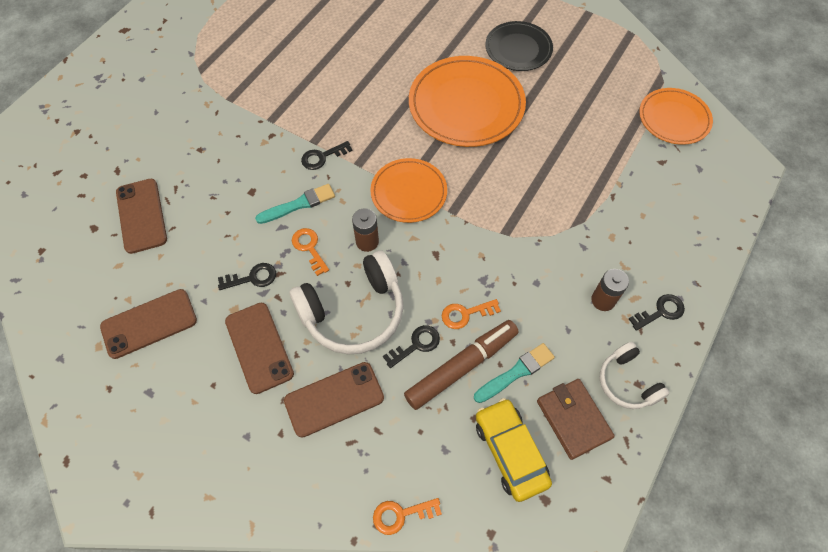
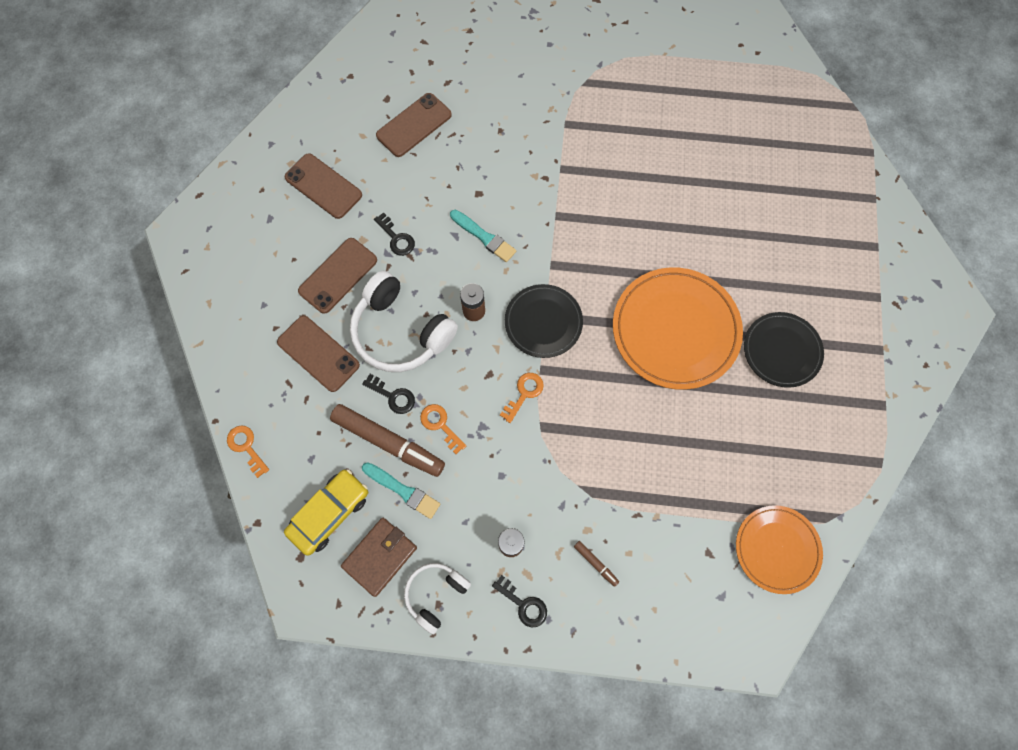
camera: 65 degrees right, 10 degrees up
(309, 248) = (445, 267): orange key -> orange key (524, 394)
(322, 157) = (544, 231): black key -> none
(408, 192) = (543, 322): orange plate -> black plate
(643, 242) = (595, 563): none -> brown marker

